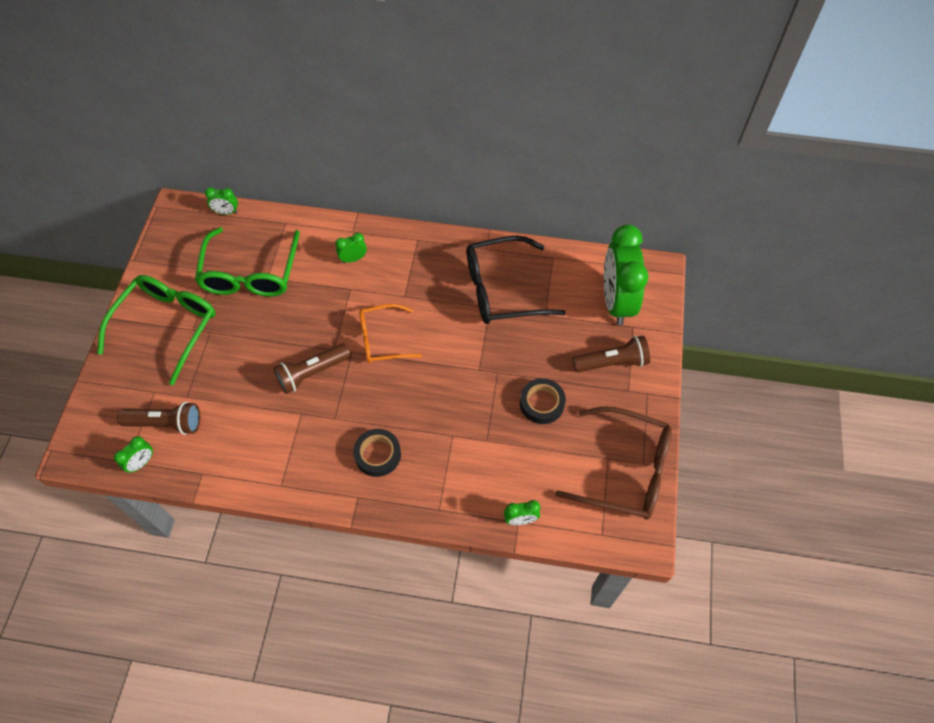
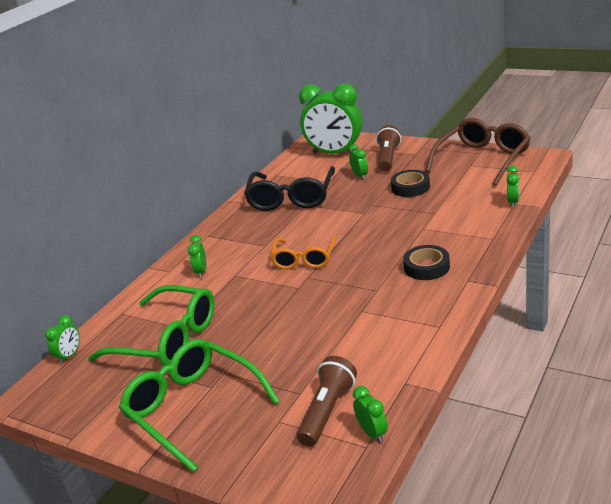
camera: 65 degrees left, 30 degrees down
(312, 373) = (318, 302): brown flashlight -> none
(562, 344) = (360, 176): none -> green clock

